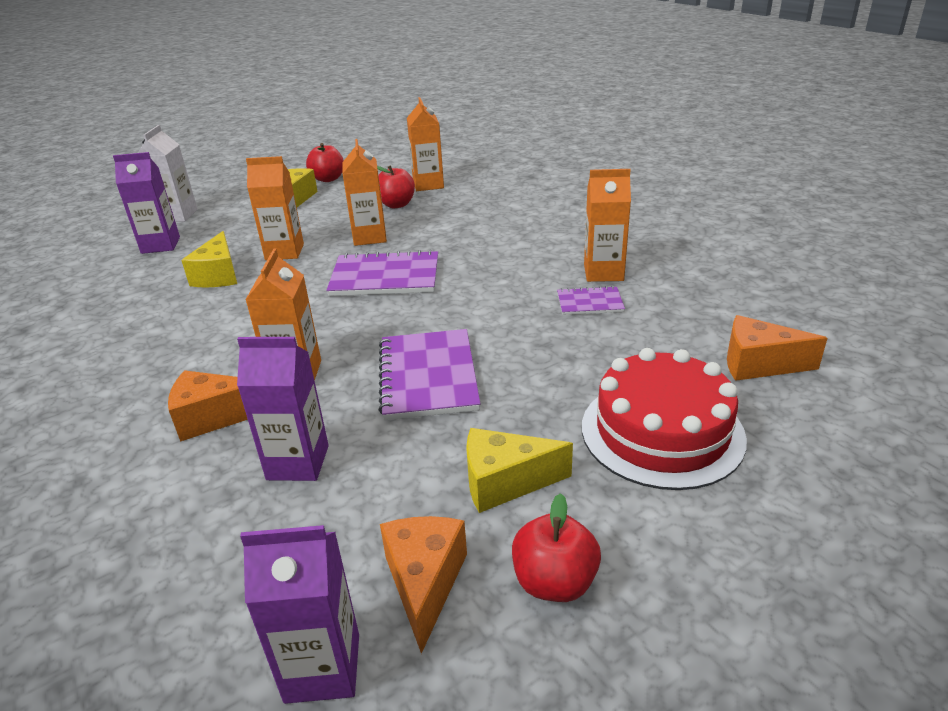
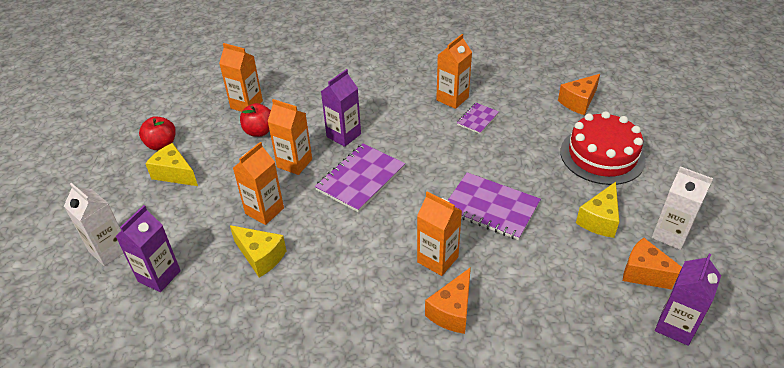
camera: 55 degrees left, 10 degrees up
(298, 462) = (527, 287): purple carton -> purple carton (343, 135)
(554, 582) = (670, 234): red apple -> white carton

